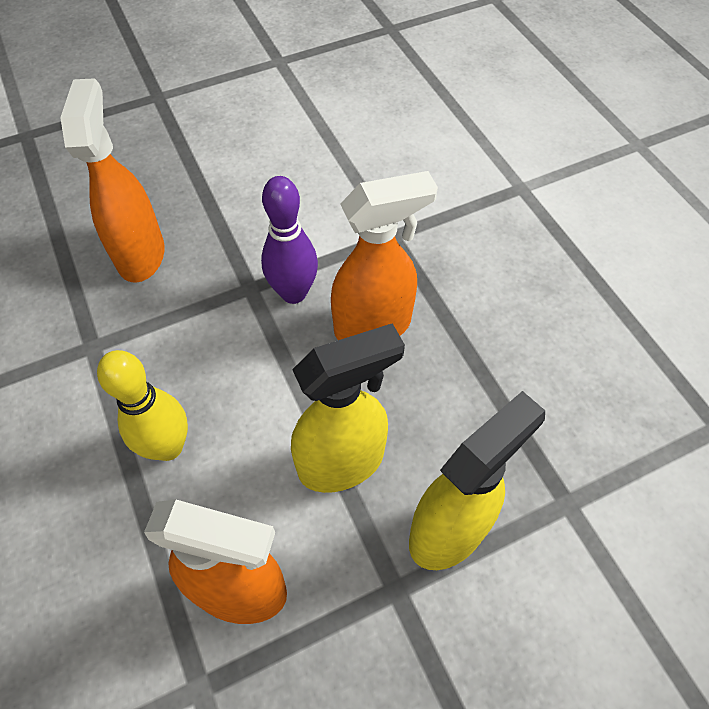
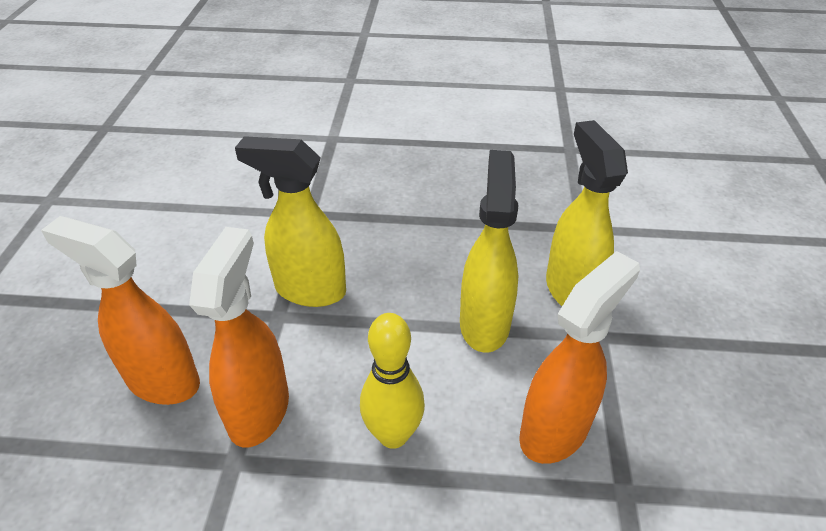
camera: 60 degrees left, 15 degrees down
(293, 293) = (309, 290): purple bowling pin -> yellow spray bottle
(373, 326) = (381, 258): orange spray bottle -> orange spray bottle (259, 410)

